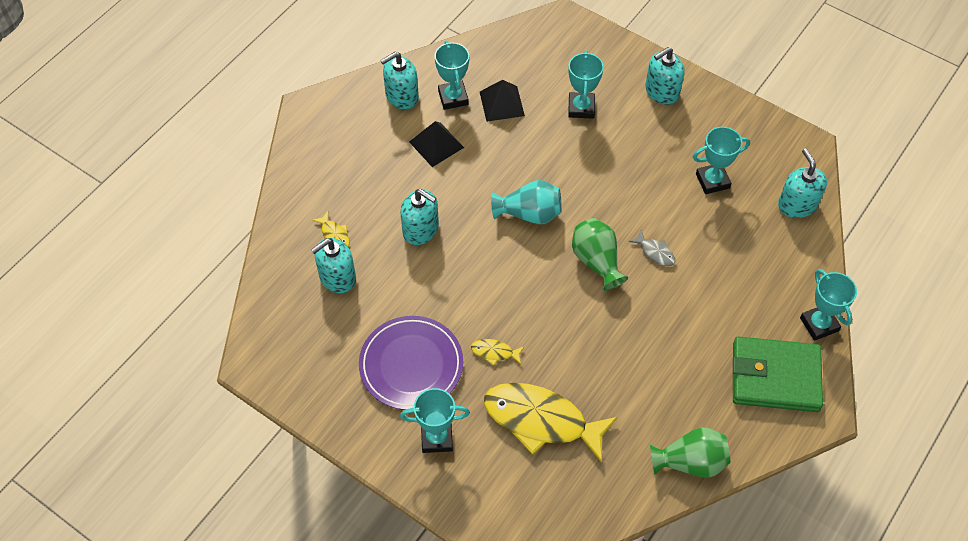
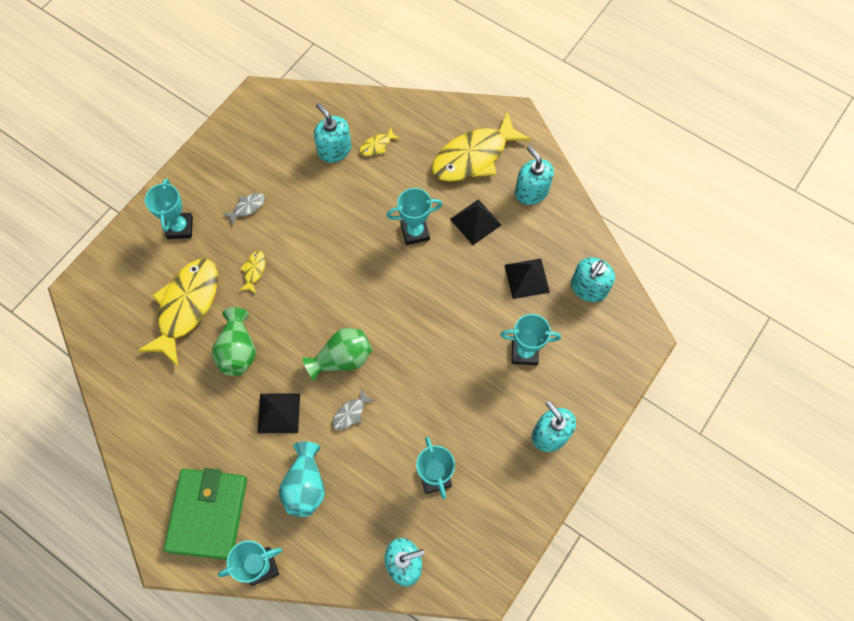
camera: 90 degrees right, 10 degrees up
(355, 144) = (474, 156): none -> yellow fish
(411, 365) = (247, 207): purple plate -> grey fish
(421, 229) = (381, 211): turquoise soap dispenser -> turquoise soap dispenser (588, 288)
(453, 97) = (532, 235): turquoise trophy -> turquoise trophy (415, 232)
(529, 214) = (396, 301): turquoise vase -> turquoise vase (305, 485)
(660, 317) = (279, 413): none -> black pyramid
(690, 462) = (133, 427): green vase -> green vase (238, 350)

